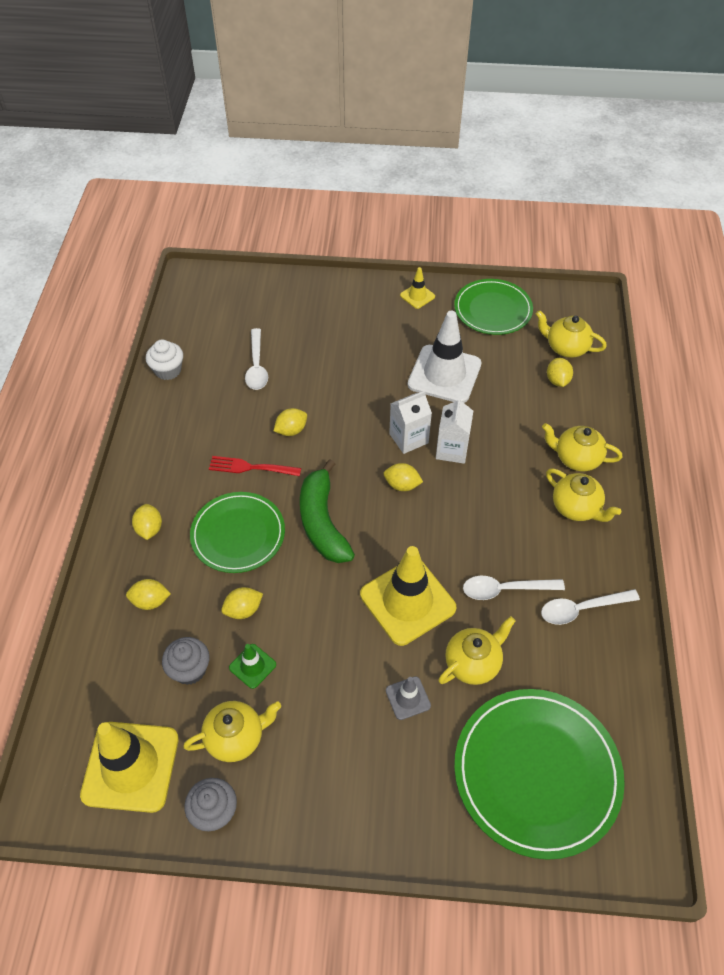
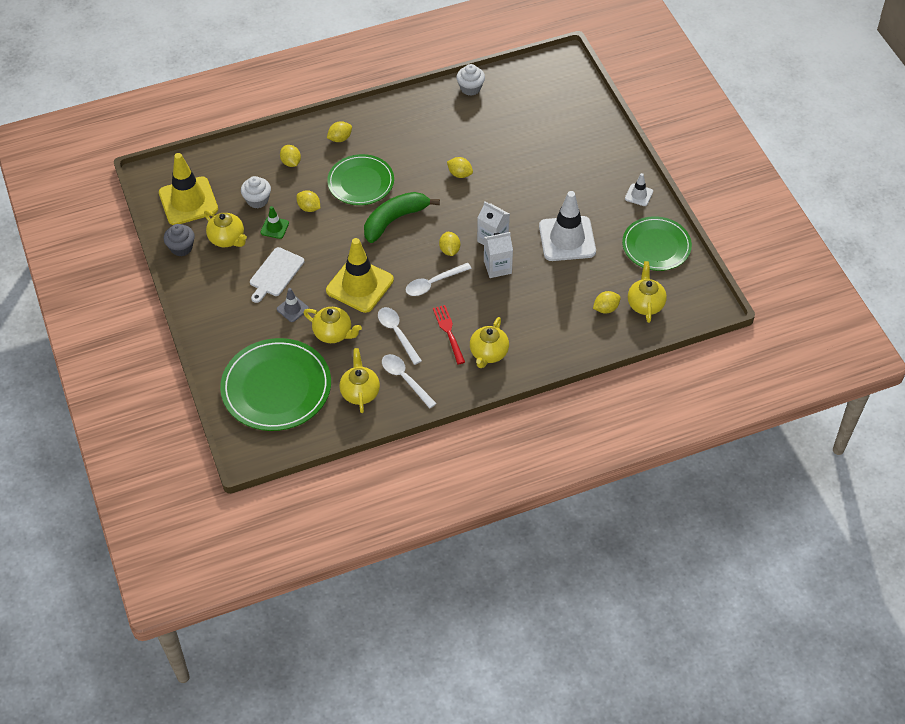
camera: 65 degrees right, 0 degrees up
(189, 669) = (257, 200): grey cupcake -> white cupcake
(251, 467) = (416, 166): red fork -> red fork (449, 332)
(256, 366) = (505, 132): white spoon -> white spoon (433, 283)
(335, 696) = (275, 274): none -> white cutting board
(417, 296) = (639, 195): yellow traffic cone -> white traffic cone
(576, 458) = (534, 341): yellow teapot -> yellow teapot (360, 392)

